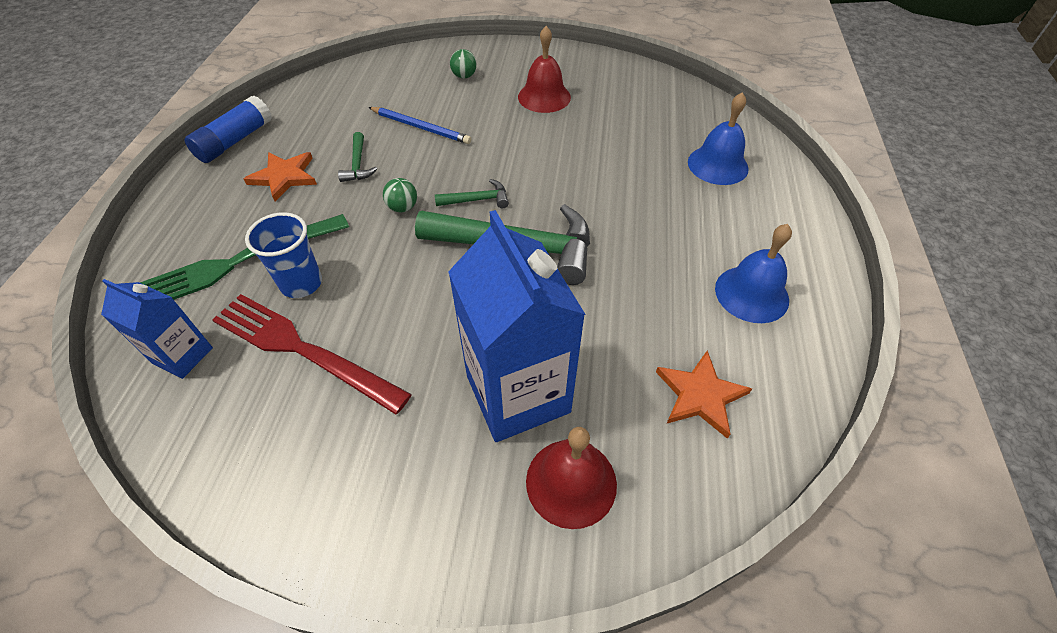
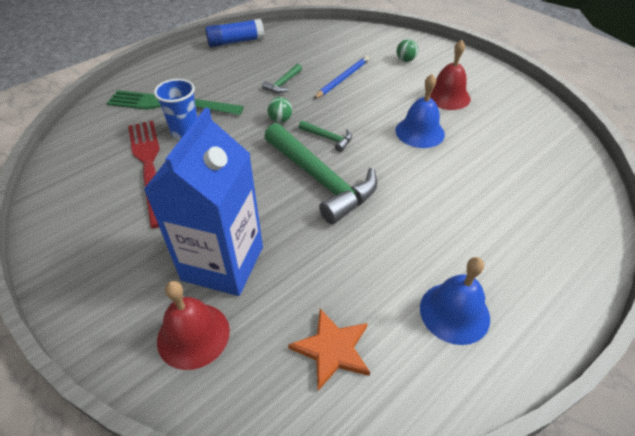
camera: 40 degrees right, 5 degrees down
(183, 355) = (100, 136): blue carton -> none
(284, 177) = (238, 72): orange star -> none
(420, 127) = (342, 79): blue pencil -> blue pencil turned 120 degrees counterclockwise
(717, 165) = (536, 207): blue bell -> blue bell (419, 132)

